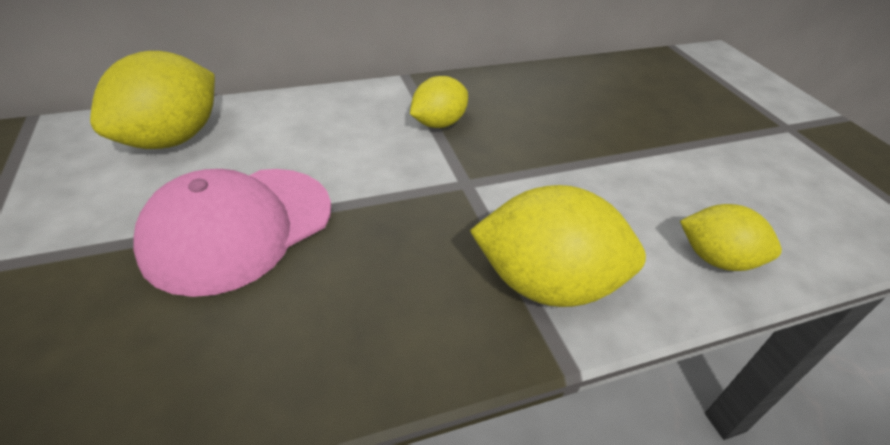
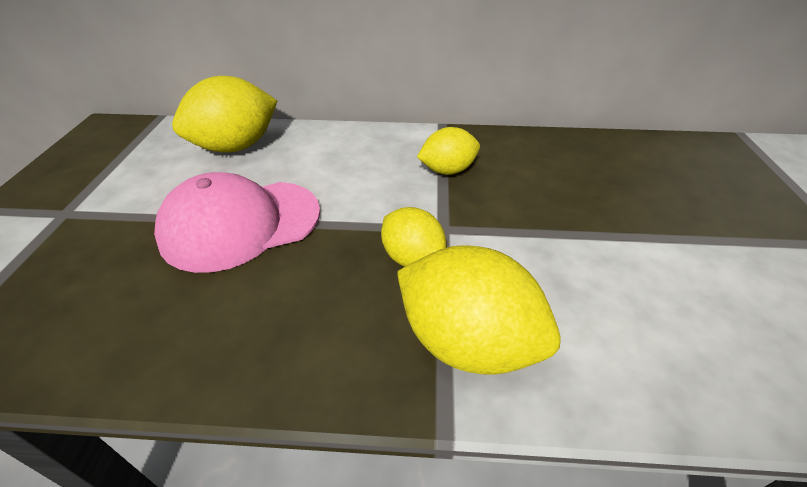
camera: 25 degrees right, 0 degrees up
(716, 259) = (674, 371): yellow lemon -> yellow lemon (412, 258)

